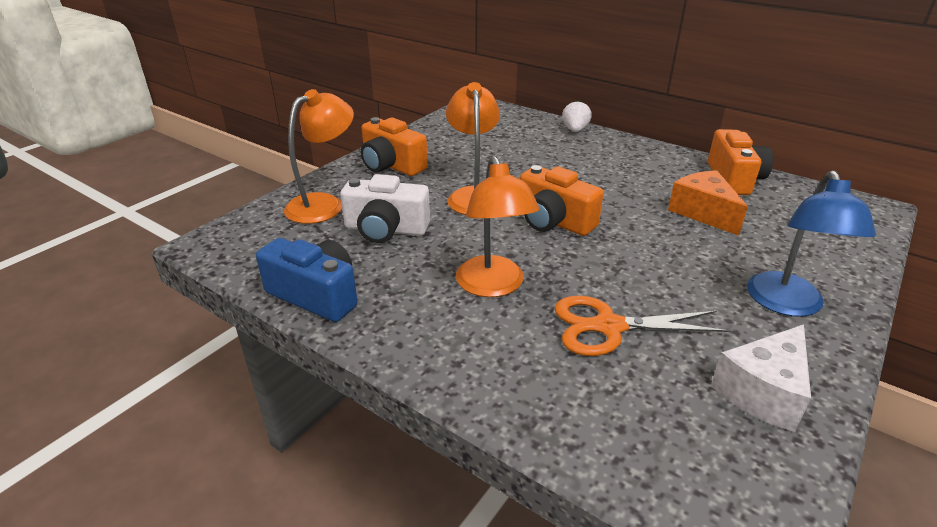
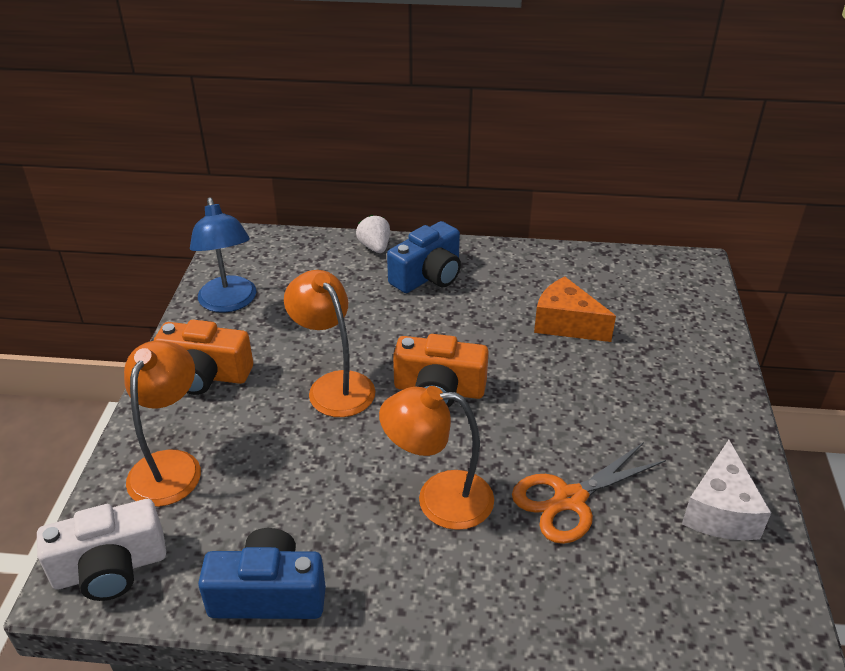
camera: 30 degrees left, 5 degrees up
(386, 229) = (273, 472): white camera -> white camera (110, 568)
(493, 286) = (439, 499): orange lamp -> orange lamp turned 135 degrees clockwise
(603, 155) = (428, 276): none -> blue camera
(733, 179) = (567, 268): orange camera -> none
(787, 304) = (690, 409): blue lamp -> blue lamp (229, 303)

